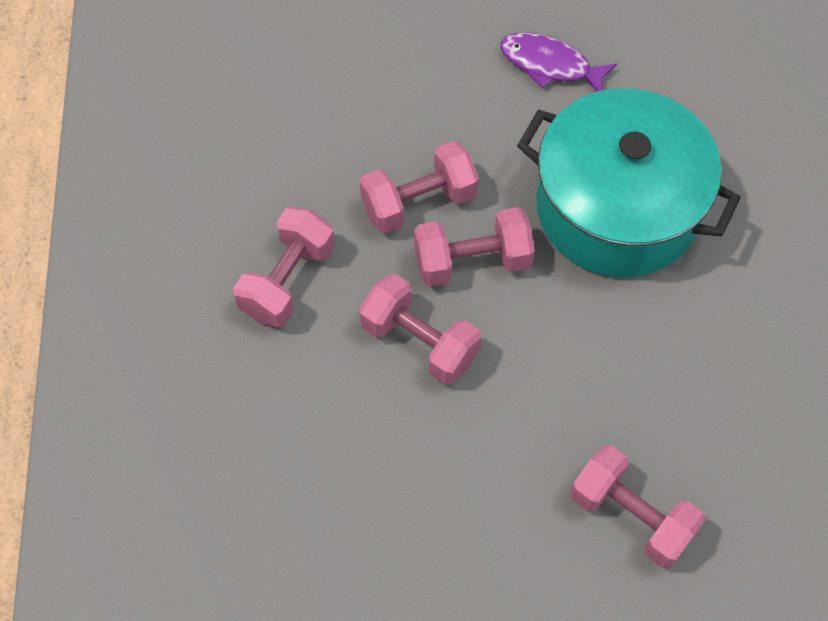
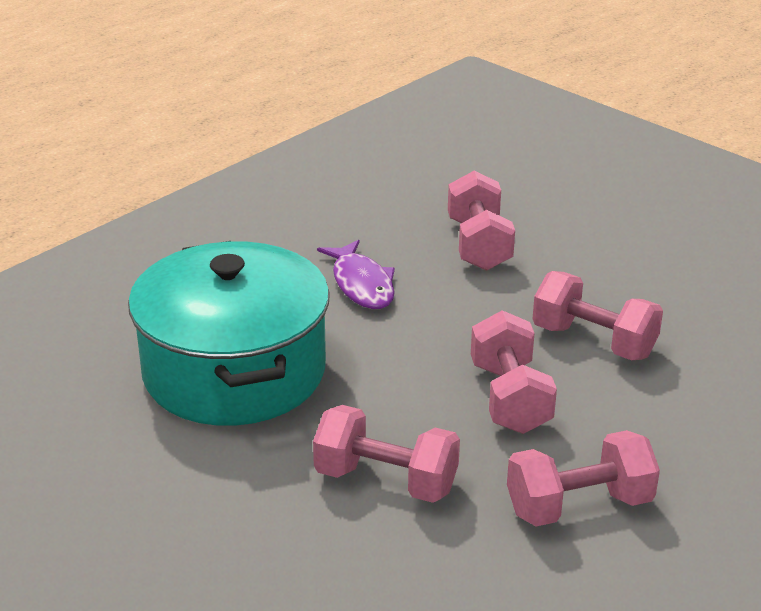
camera: 135 degrees left, 30 degrees down
(472, 261) = (398, 415): pink dumbbell -> pink dumbbell (594, 341)
(550, 65) = (113, 496): purple fish -> purple fish (361, 284)

